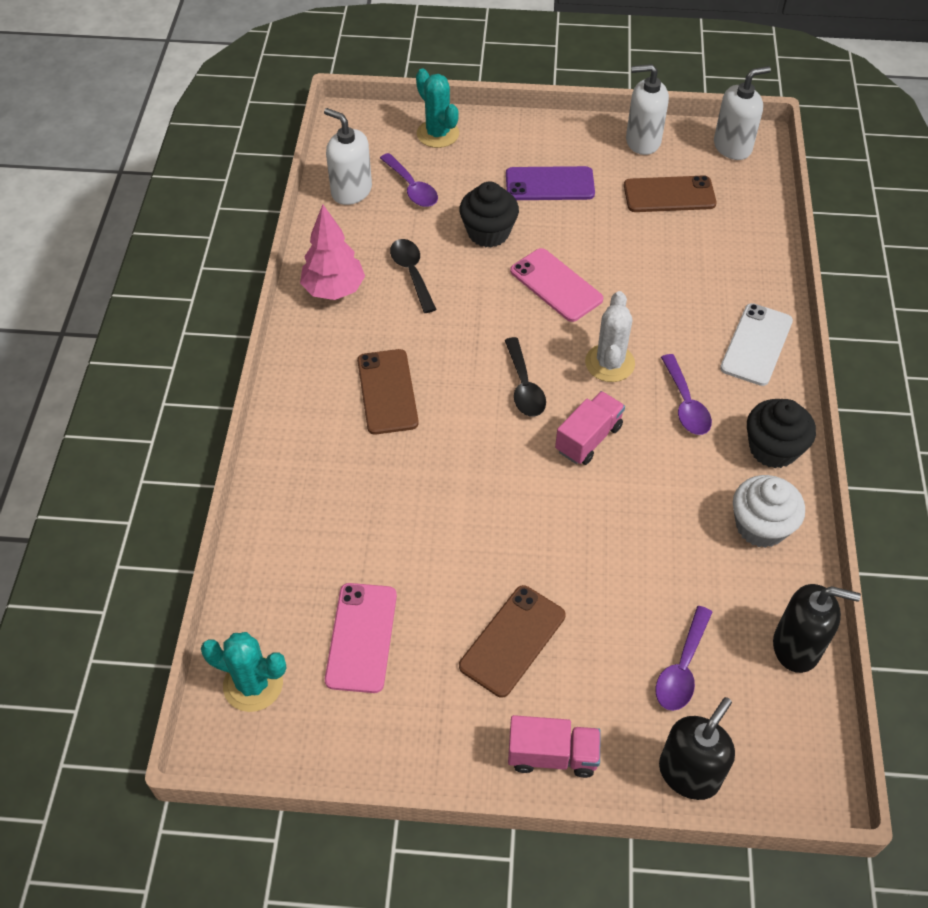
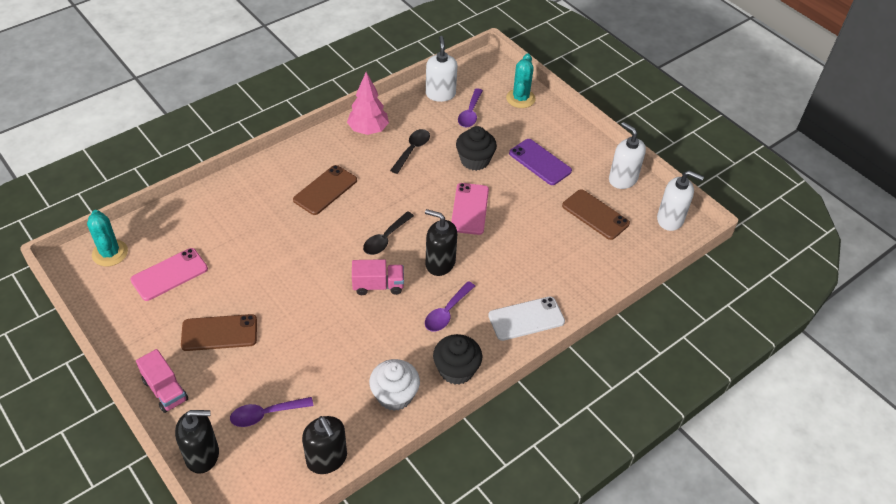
camera: 45 degrees right, 5 degrees down
(609, 363) = (440, 263): white cactus -> black soap dispenser

